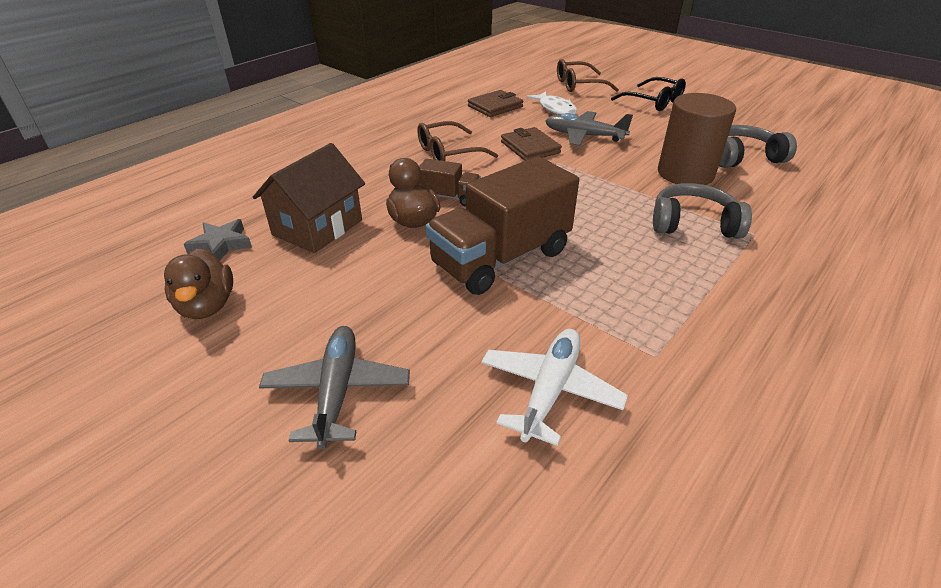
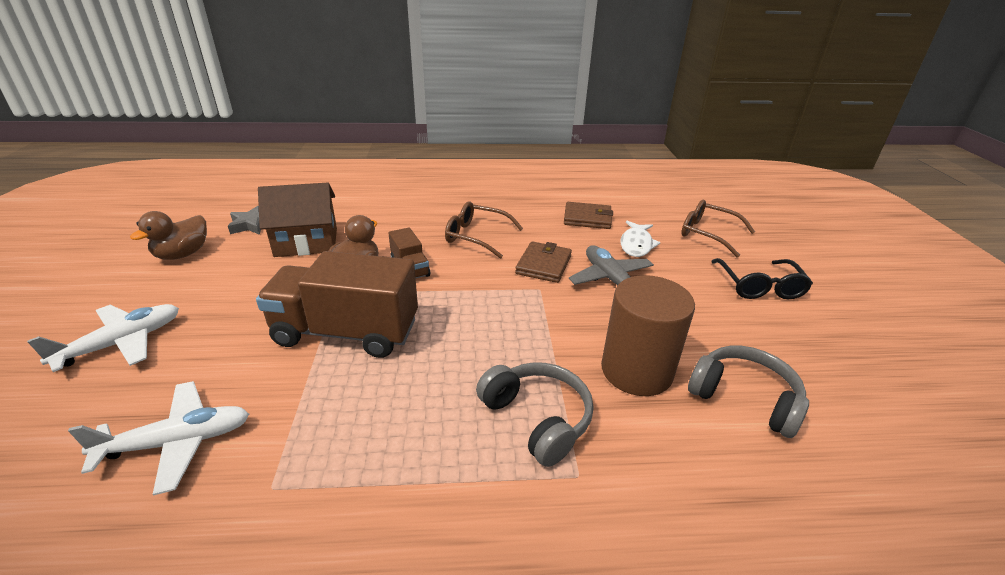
camera: 45 degrees right, 5 degrees down
(337, 391) = (122, 343): grey plane -> white plane

